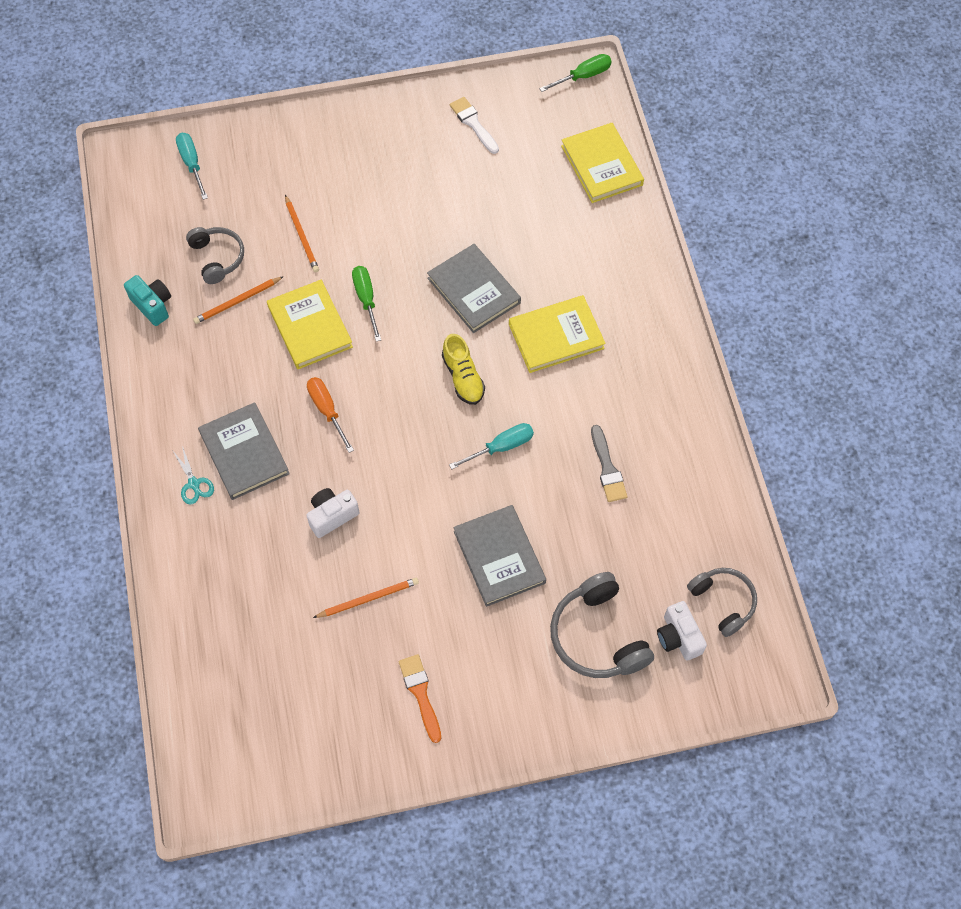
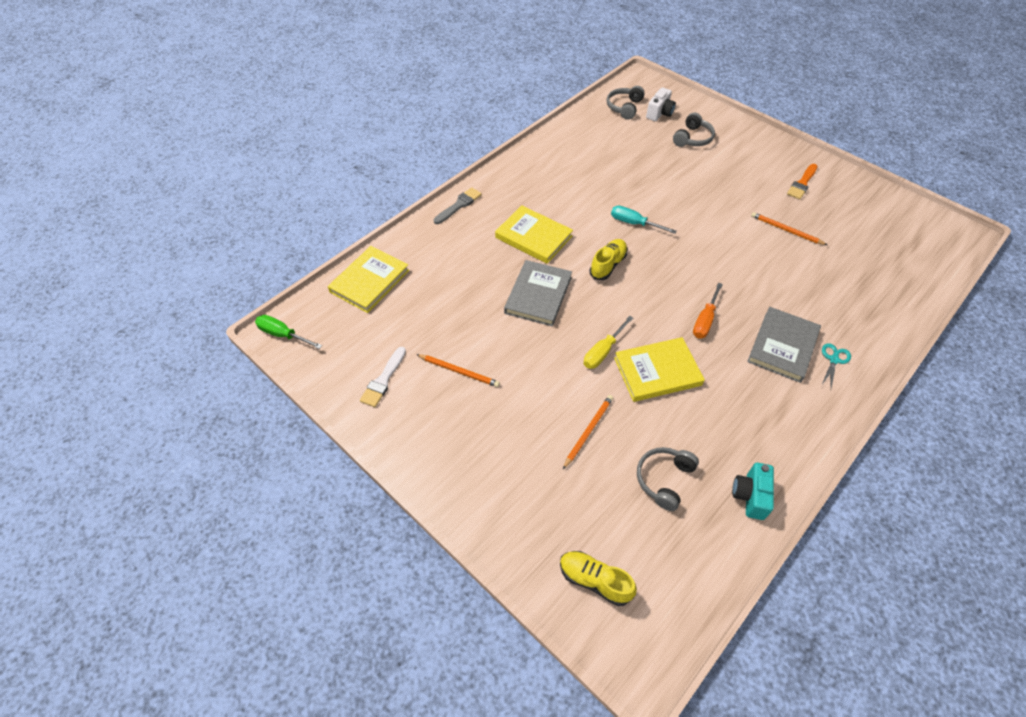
camera: 125 degrees left, 10 degrees down
(192, 164) = (594, 580): turquoise screwdriver -> yellow shoe
(237, 301) = (685, 434): orange pencil -> orange pencil (459, 371)
(310, 326) = (657, 371): yellow book -> yellow book turned 45 degrees clockwise
(332, 516) = (764, 274): white camera -> none
(366, 299) = (603, 351): green screwdriver -> yellow screwdriver
(499, 557) = (698, 191): grey book -> none
(597, 636) = (693, 138): grey headphones -> grey headphones, size x0.66
(607, 468) = (598, 175): grey brush -> grey brush (459, 205)

